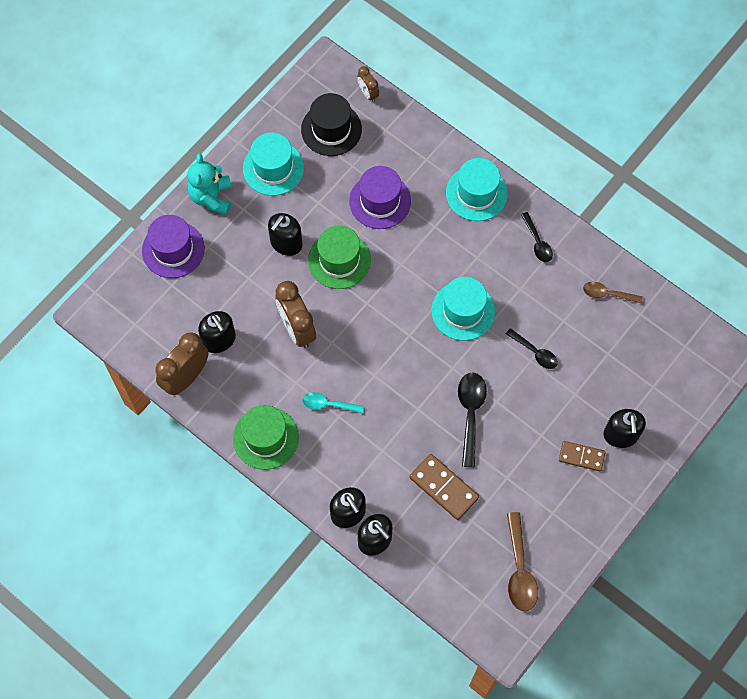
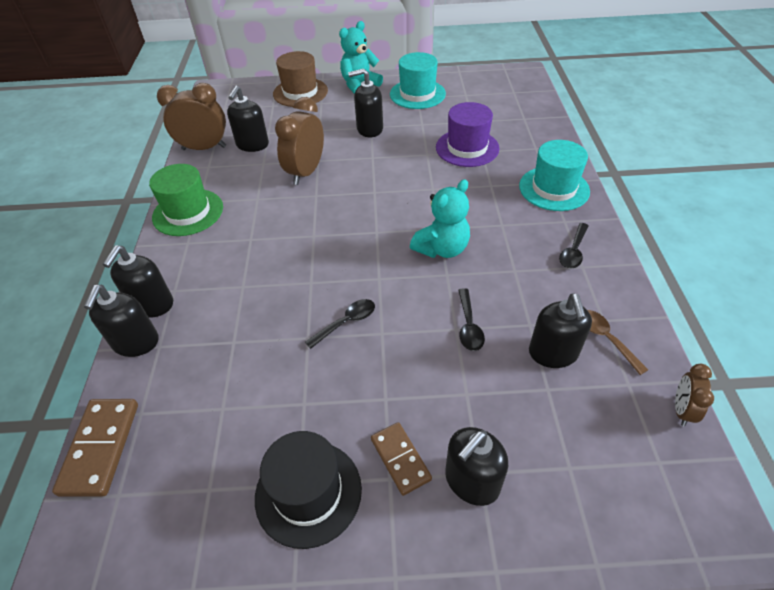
camera: 50 degrees right, 20 degrees down
(173, 249) = (300, 92): purple hat -> brown hat
(328, 404) = (255, 226): turquoise spoon -> none
(331, 129) = (484, 98): black hat -> black hat (308, 492)
(339, 260) = (391, 158): green hat -> none
(368, 93) = (535, 97): brown clock -> brown clock (681, 410)
(444, 487) = (242, 357): brown domino -> brown domino (101, 448)
(463, 311) = (442, 249): turquoise hat -> turquoise teddy bear
(470, 414) = (346, 322): black spoon -> black spoon, size x0.63
(519, 570) = (191, 505): brown spoon -> none
(591, 329) = (553, 353): none -> black soap dispenser

